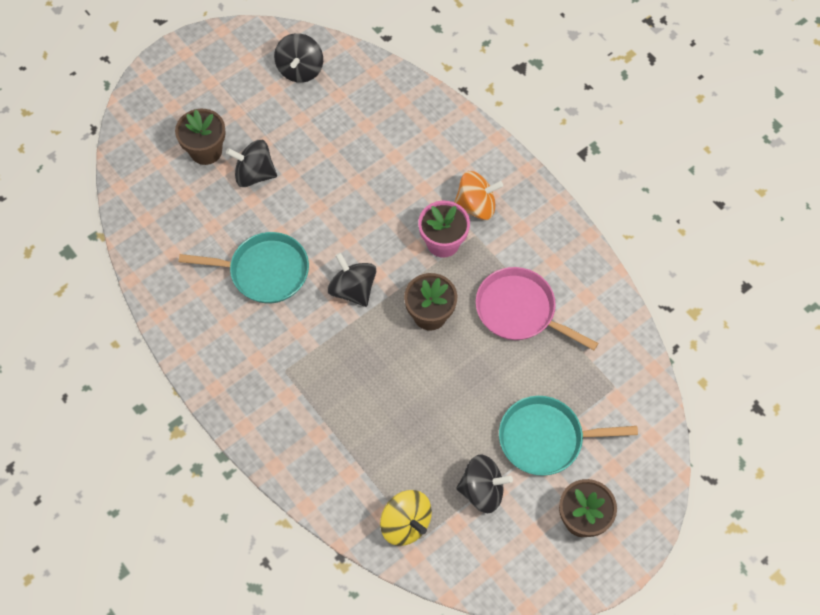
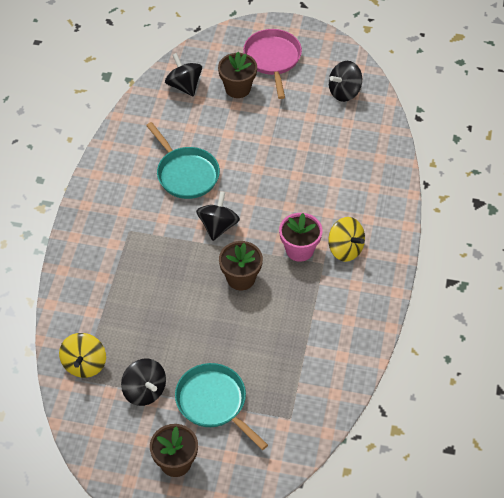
camera: 50 degrees right, 10 degrees down
(254, 174) = (246, 122): black spinning top -> black spinning top (184, 85)
(476, 206) = (345, 249): orange spinning top -> yellow spinning top
(519, 310) = (292, 325): pink pan -> pink pan (272, 59)

